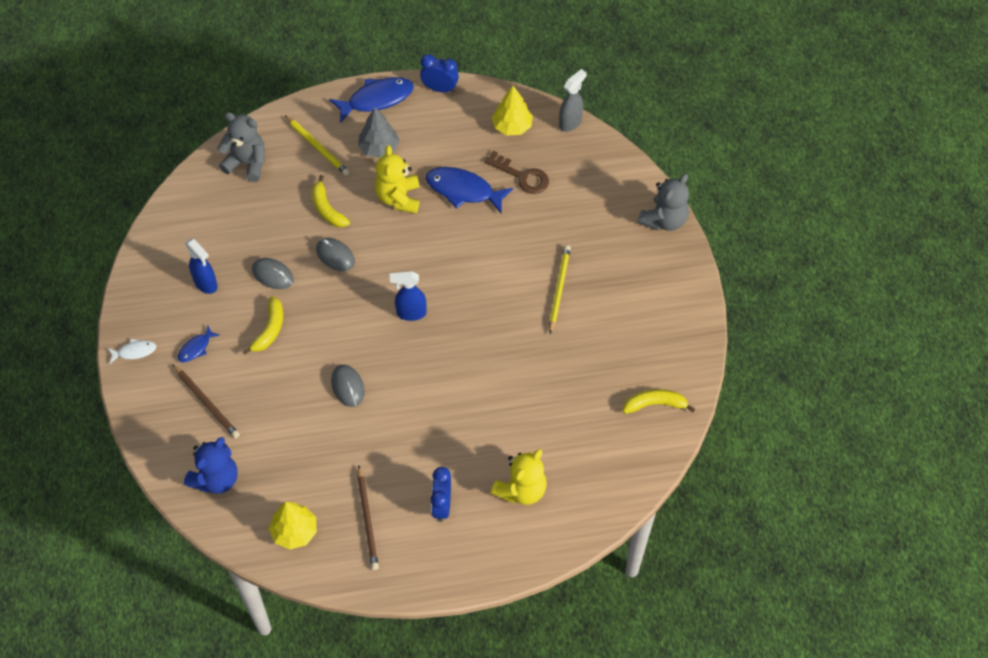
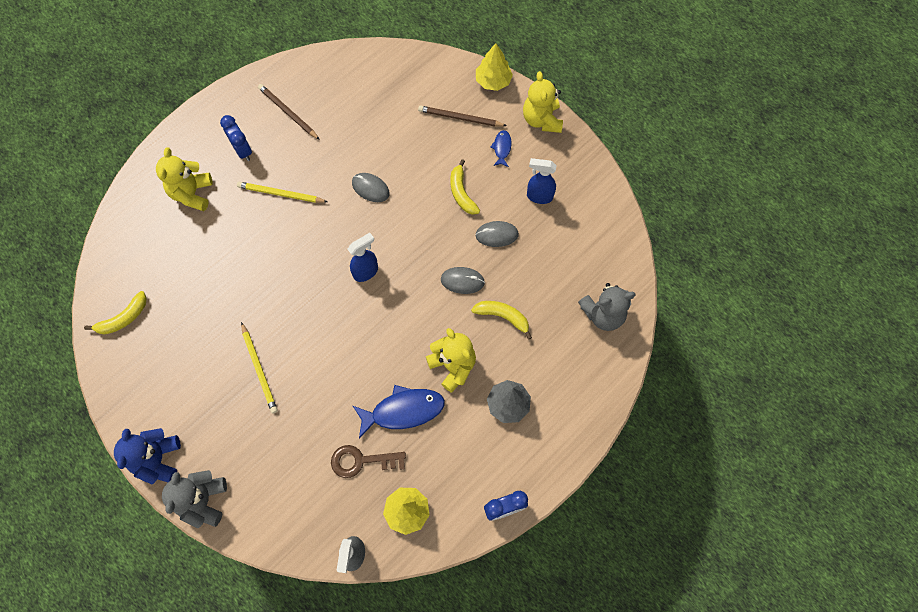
camera: 145 degrees right, 10 degrees up
(134, 352) = (541, 120): white fish -> yellow teddy bear
(216, 479) = (410, 78): blue teddy bear -> blue teddy bear (158, 459)
(294, 531) = (331, 78): yellow tree -> yellow tree (493, 81)
(317, 147) = (560, 369): yellow pencil -> yellow pencil (281, 194)
(376, 99) = (551, 454): blue fish -> none

